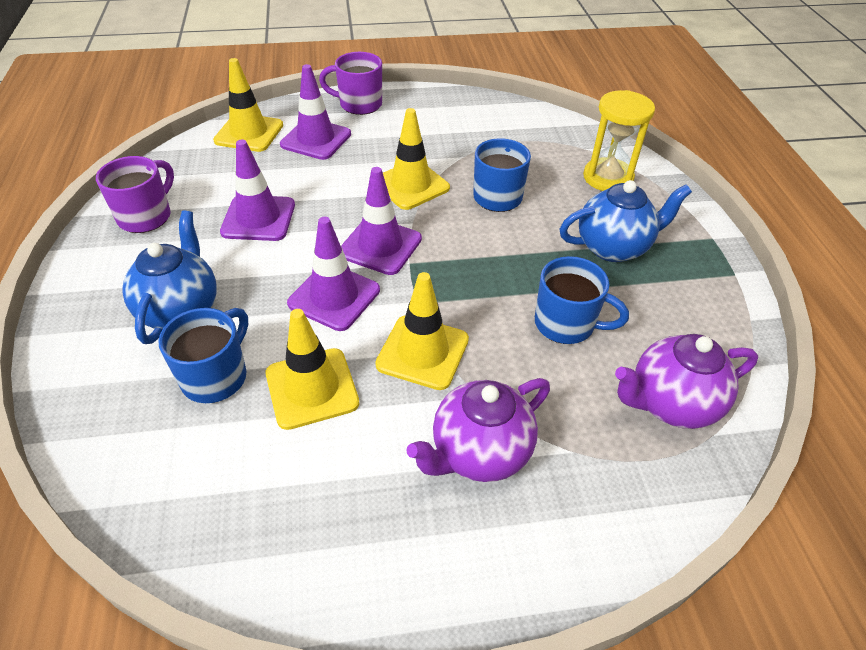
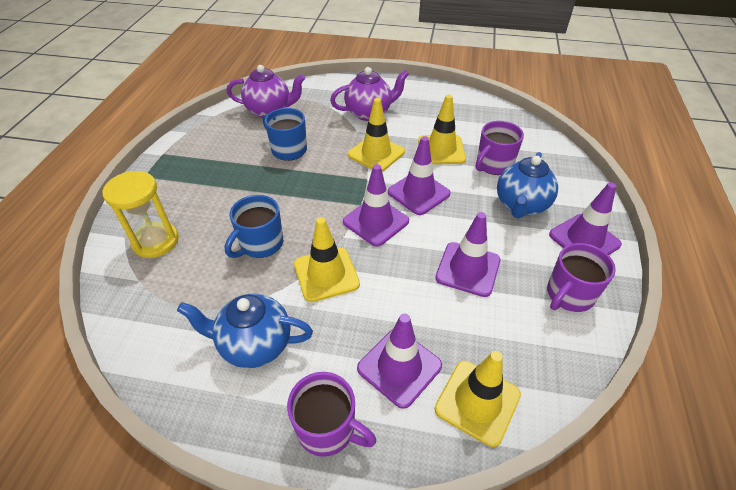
camera: 160 degrees left, 0 degrees up
(102, 280) = (584, 239): none -> purple traffic cone
(216, 376) = (493, 165): blue mug -> purple mug
(613, 247) = (215, 184): blue teapot -> blue teapot (254, 345)

